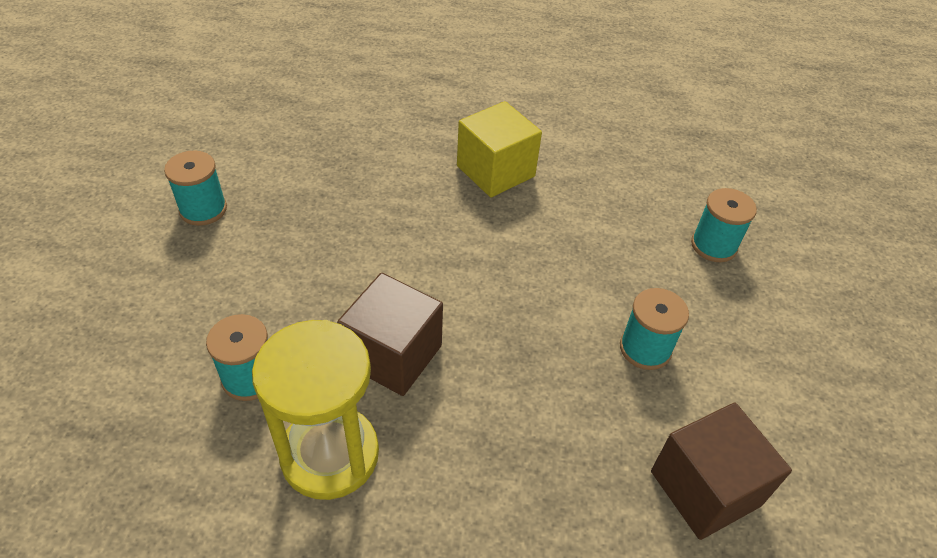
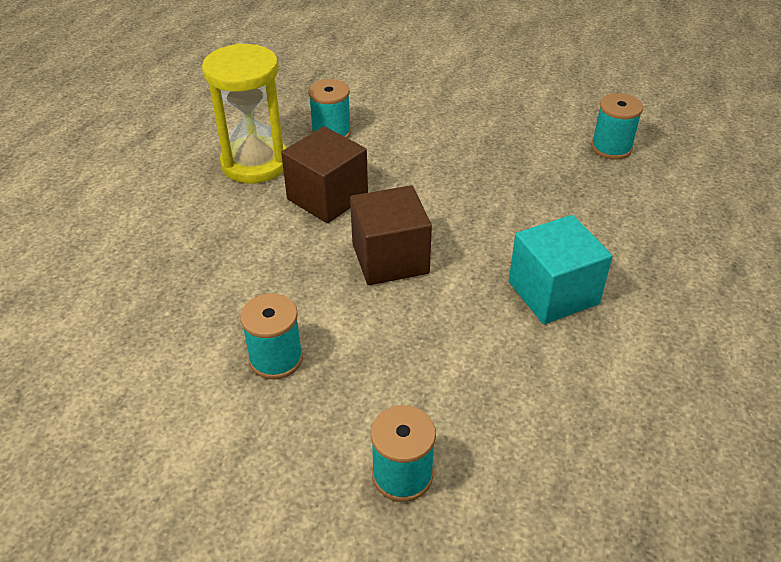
camera: 105 degrees right, 5 degrees down
(203, 209) = (506, 112): turquoise spool -> turquoise spool (611, 148)
(495, 171) = (553, 293): yellow cube -> turquoise cube
(705, 488) = (122, 358): brown cube -> brown cube (390, 258)

